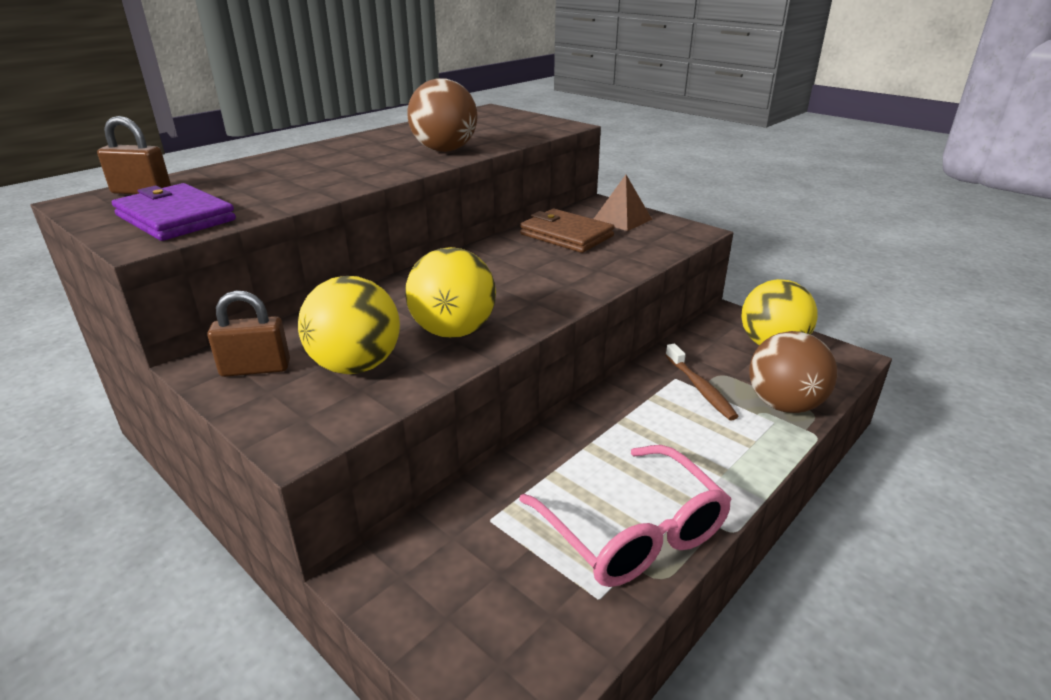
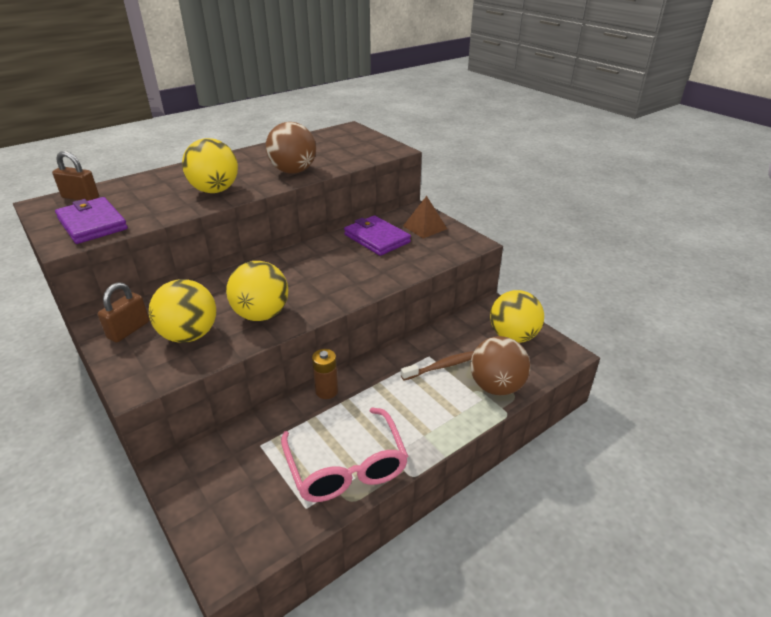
camera: 10 degrees right, 5 degrees up
(255, 369) = (129, 330): brown padlock -> brown padlock turned 60 degrees counterclockwise
(345, 174) = (215, 190): none -> yellow ball
(556, 436) = (326, 391): none -> brown battery
(566, 235) = (376, 238): brown wallet -> purple wallet
(700, 388) = (442, 366): brown toothbrush -> brown toothbrush turned 105 degrees counterclockwise

